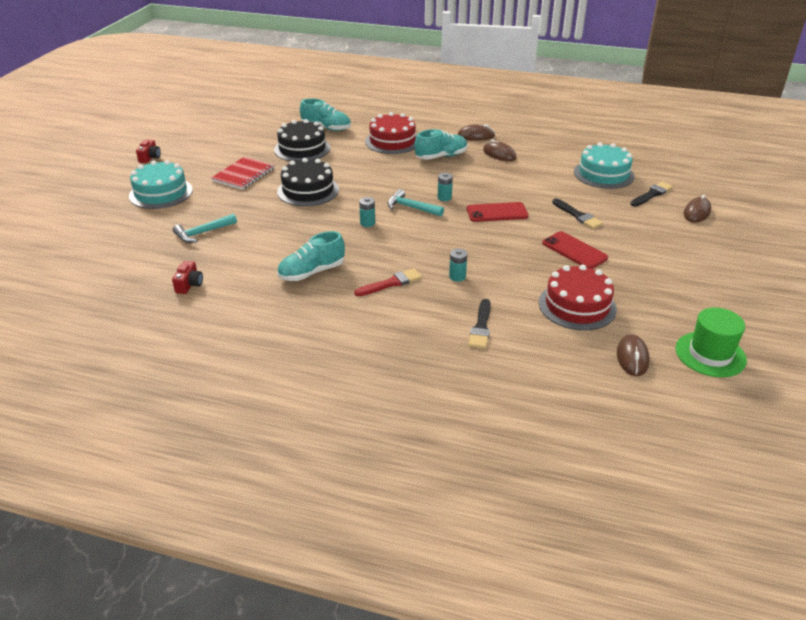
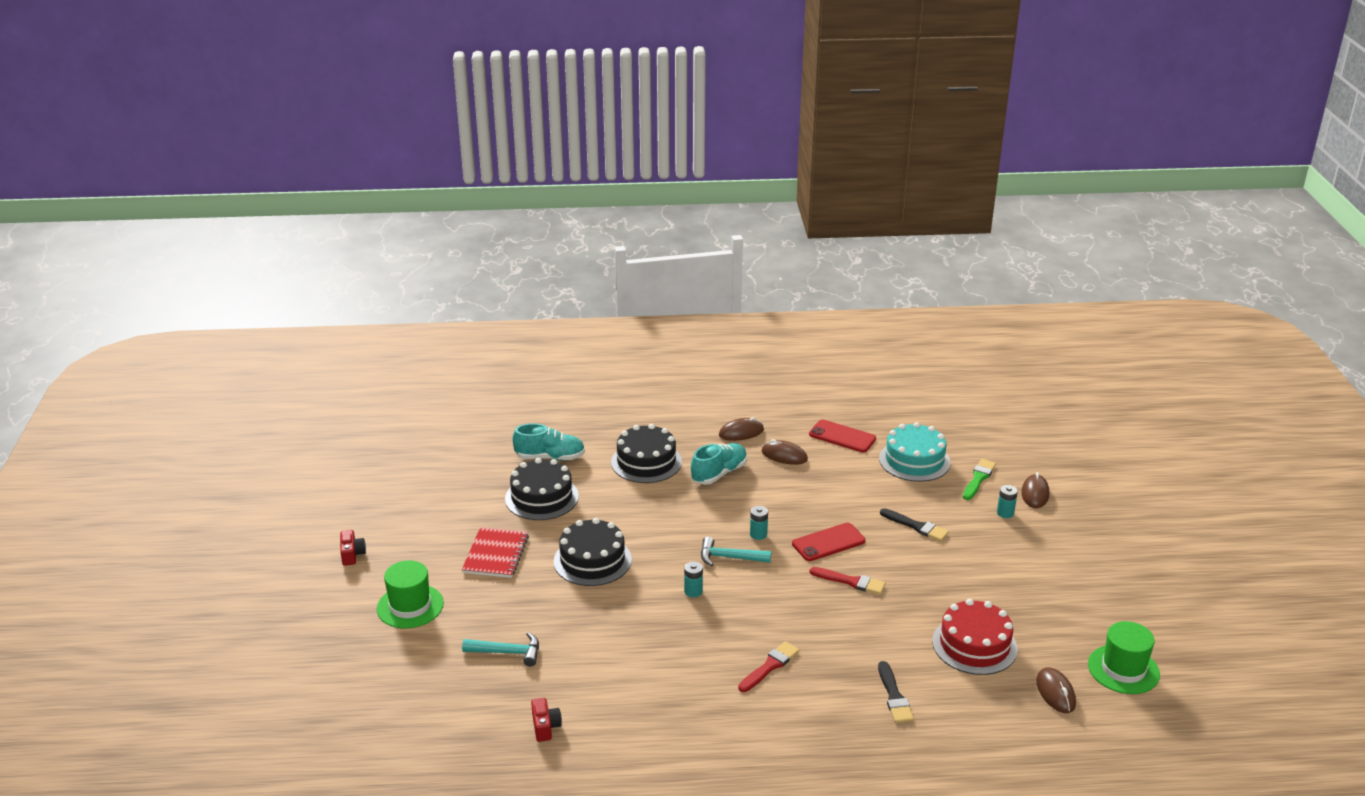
camera: 20 degrees left, 5 degrees down
(161, 193) = (410, 606): turquoise cake -> green hat
(202, 233) = (508, 652): turquoise hammer -> turquoise hammer turned 120 degrees counterclockwise
(312, 272) = (674, 674): turquoise shoe -> none
(392, 141) = (646, 462): red cake -> black cake
(457, 277) = (834, 640): turquoise battery -> turquoise battery (1005, 513)
(498, 241) = (851, 581): none -> red brush
(574, 250) = (936, 575): red phone -> red phone (842, 436)
(651, 194) = (978, 478): black brush -> green brush

